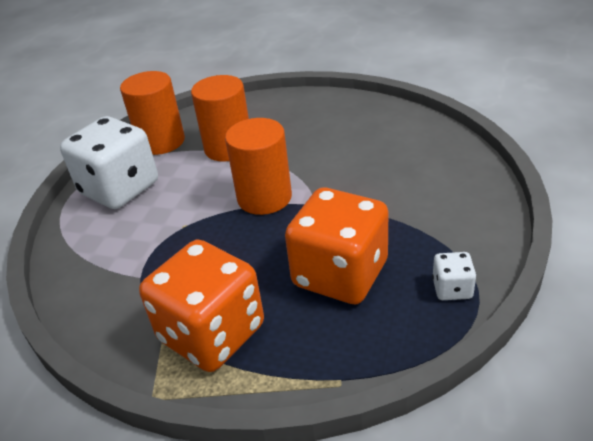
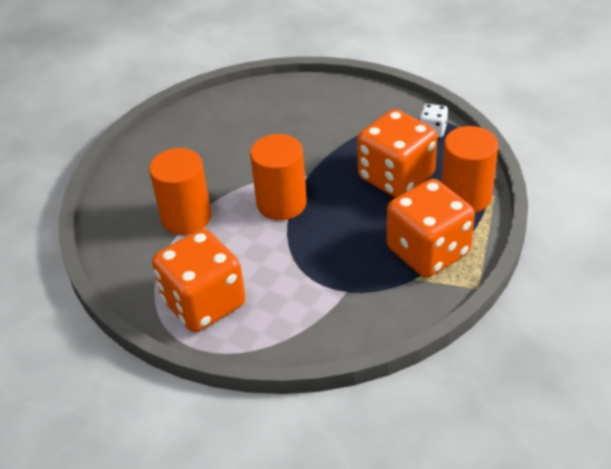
camera: 75 degrees left, 5 degrees up
(120, 188) = (204, 303): white dice -> orange dice
(161, 142) = (136, 267): orange cylinder -> orange cylinder (466, 196)

